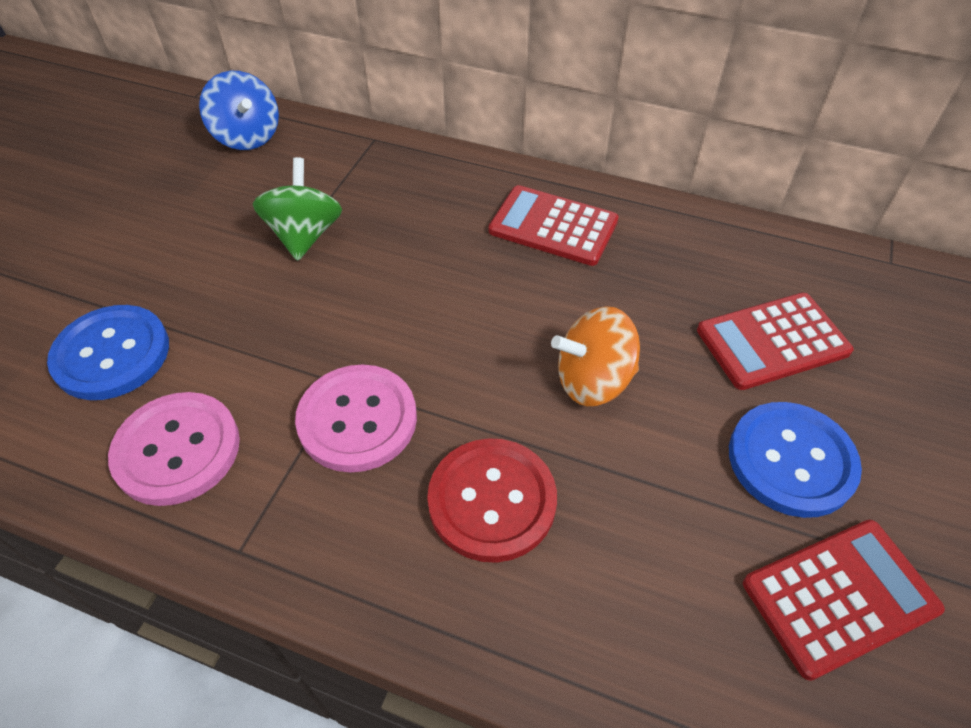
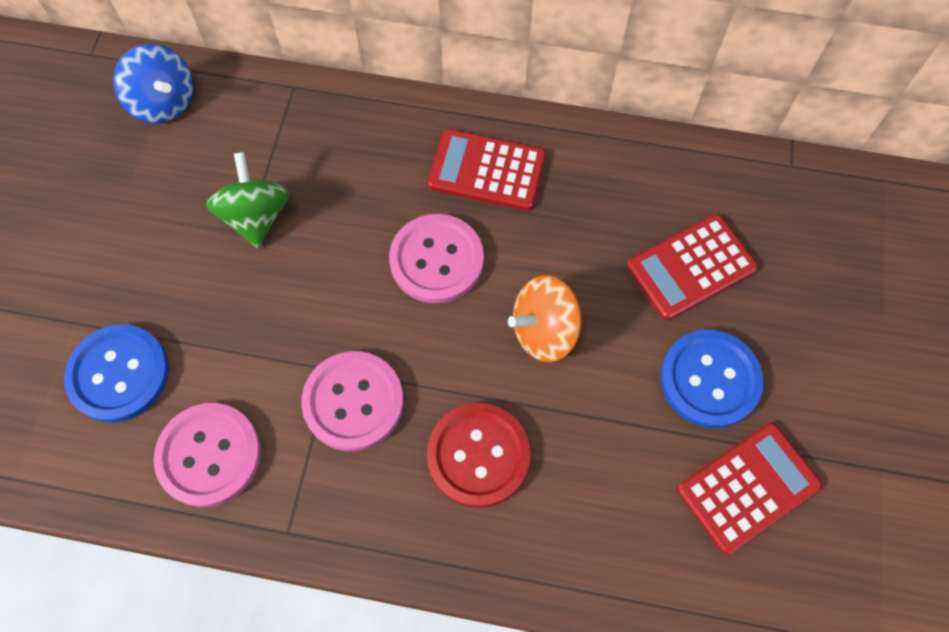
camera: 10 degrees left, 15 degrees up
(483, 297) = (436, 260): none -> pink button

